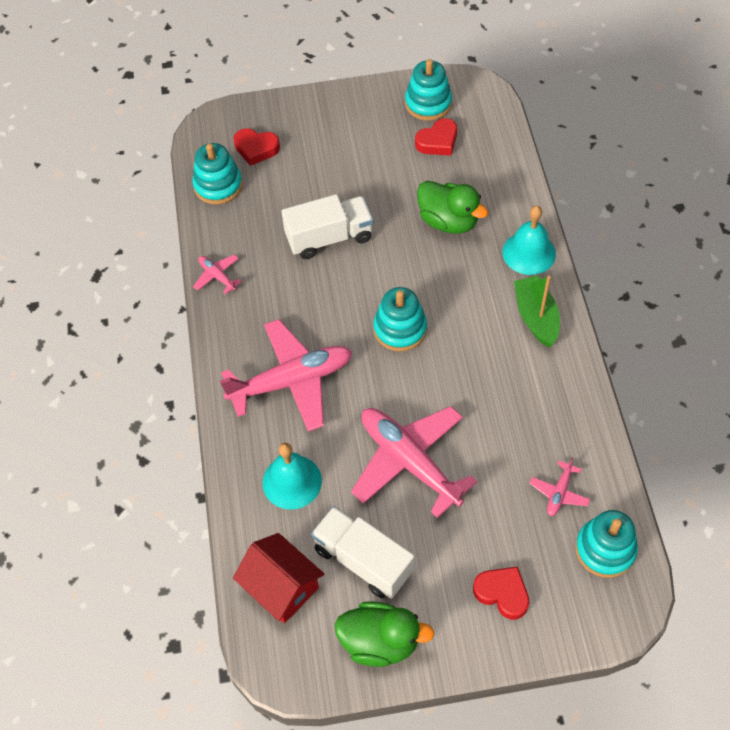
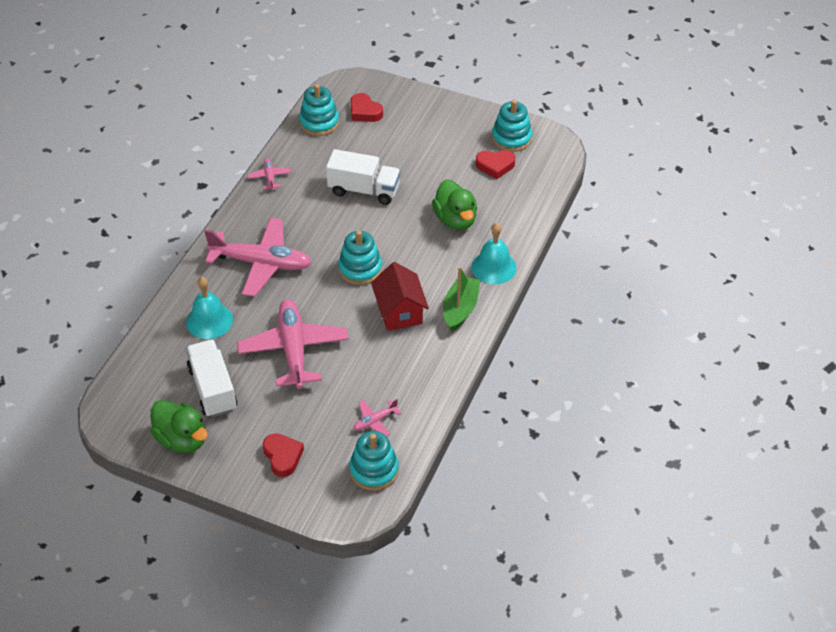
camera: 30 degrees right, 10 degrees down
(282, 587) = (150, 376): red house -> red house (400, 312)

